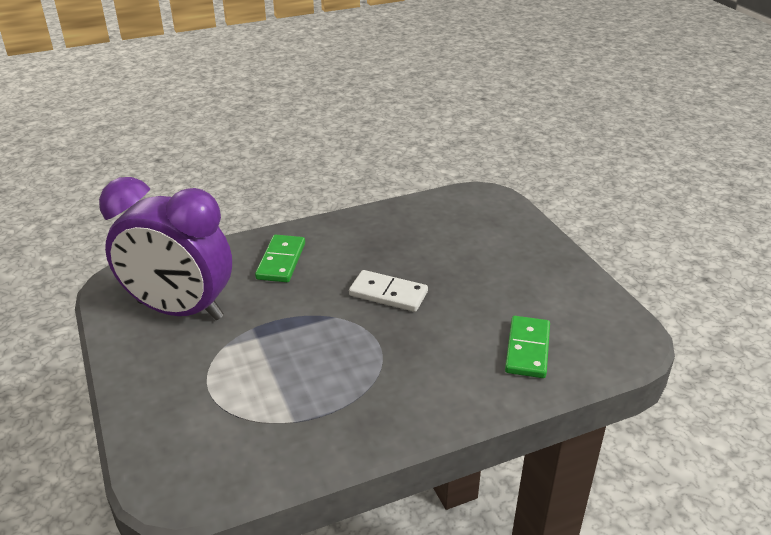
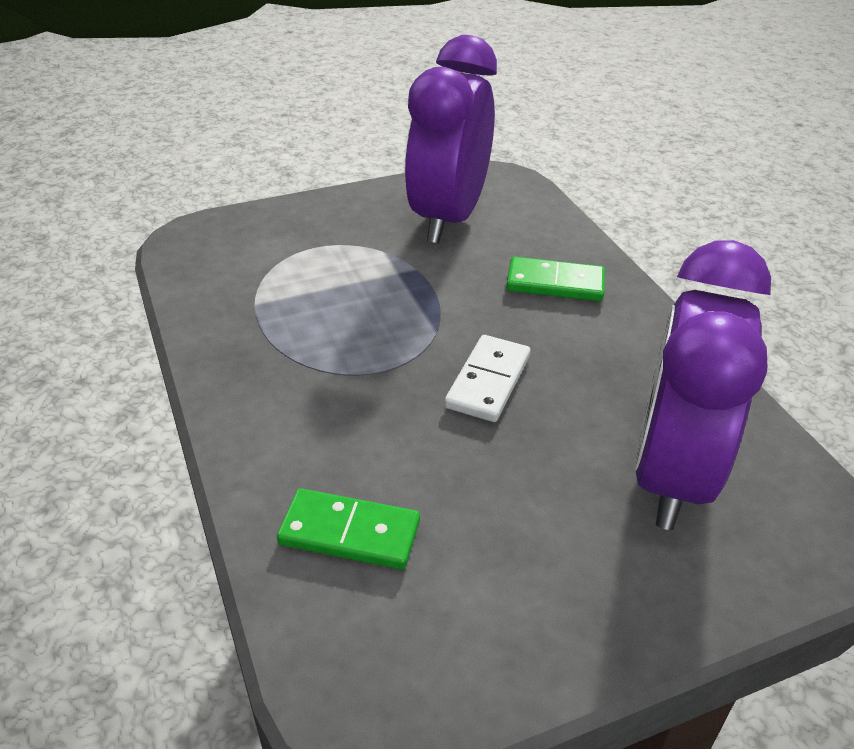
camera: 90 degrees right, 5 degrees up
(459, 234) = (670, 475): none -> purple clock

